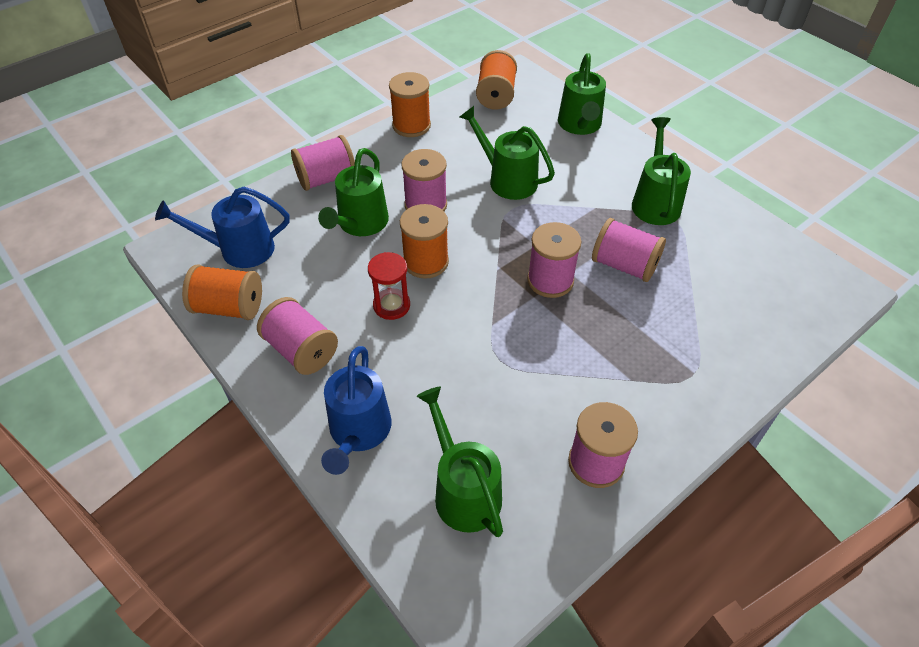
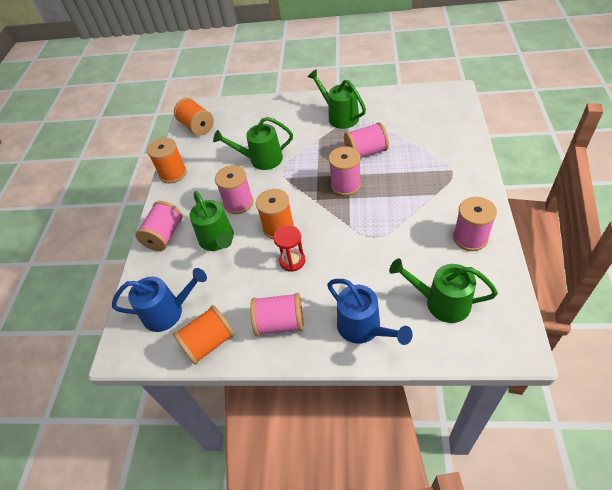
camera: 40 degrees left, 0 degrees up
(239, 250) = (168, 312): blue watering can -> blue watering can turned 135 degrees counterclockwise
(580, 125) = (259, 110): green watering can -> none

